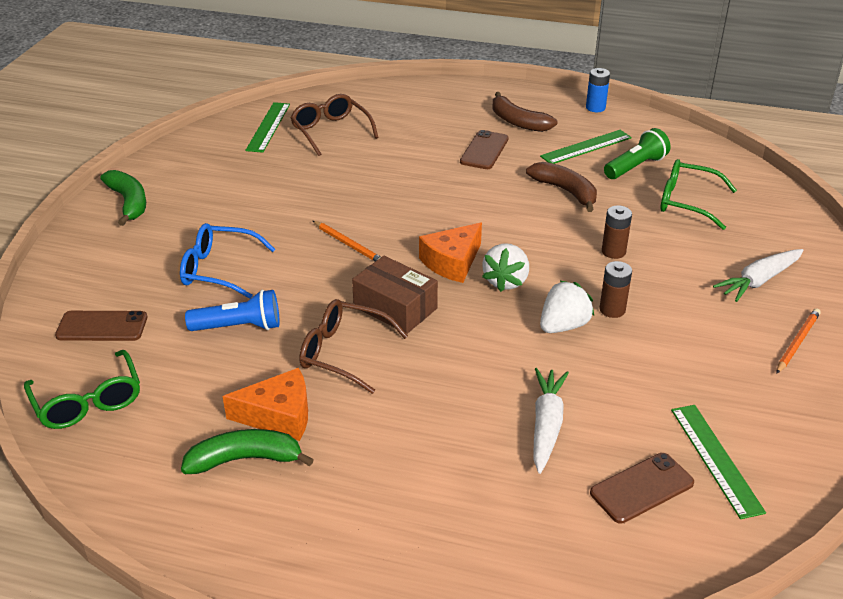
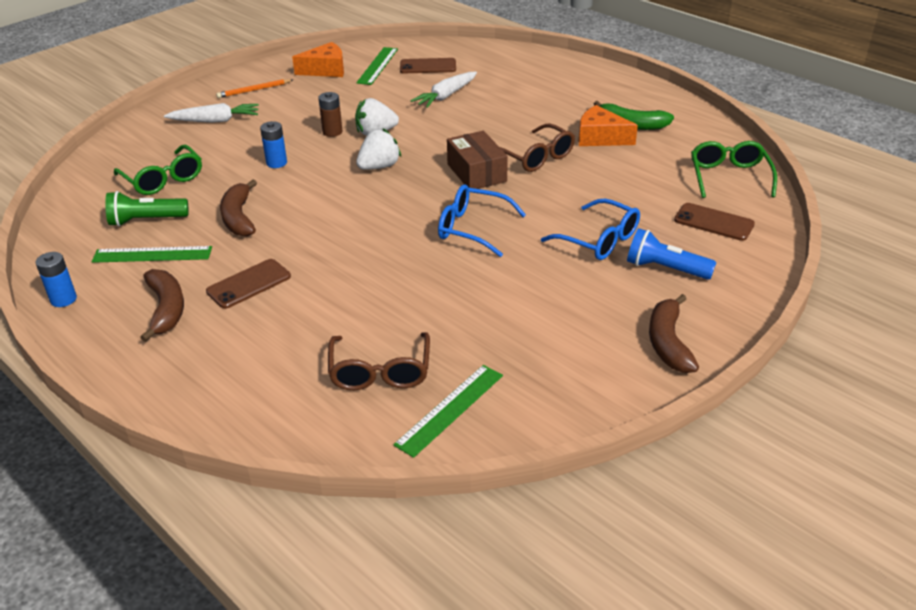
camera: 150 degrees left, 0 degrees up
(129, 202) = (668, 343): green banana -> brown banana
(239, 327) = (602, 192): blue flashlight -> blue flashlight (665, 269)
(349, 244) = (472, 228): orange pencil -> blue glasses
(452, 262) = (403, 190): orange cheese -> orange cheese (325, 70)
(613, 251) = (276, 163): brown battery -> blue battery

